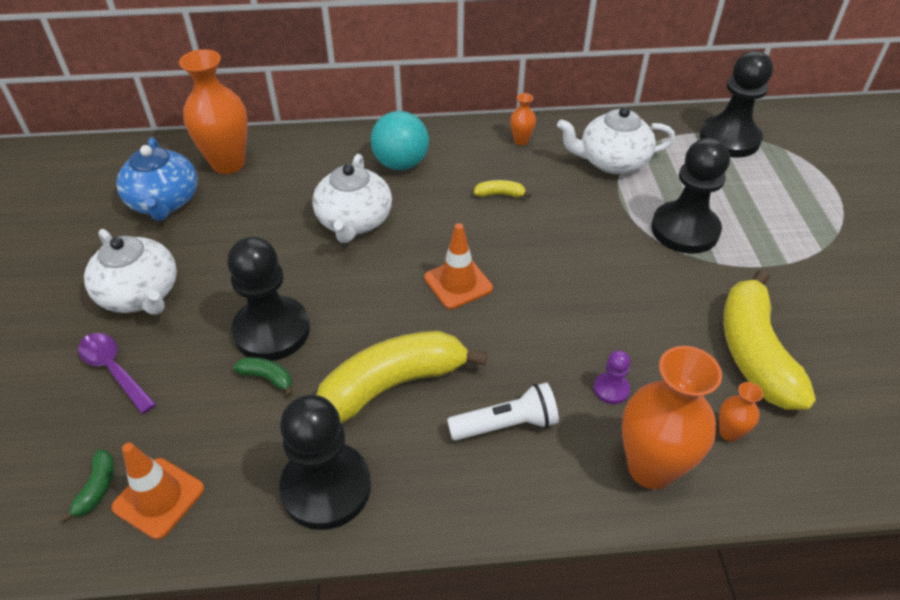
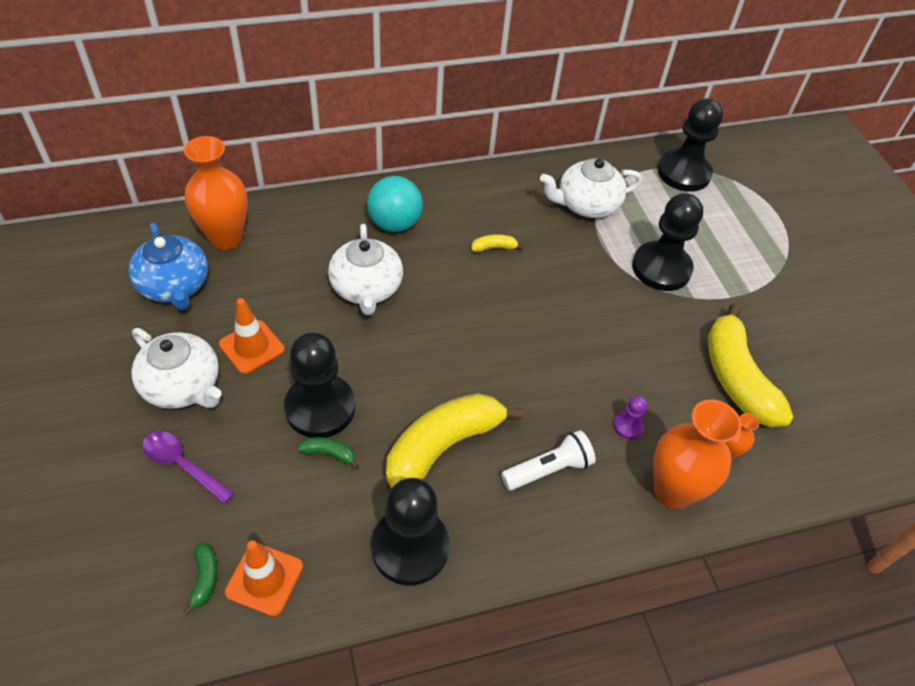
camera: 15 degrees left, 5 degrees up
(458, 283) = (477, 341): orange traffic cone -> orange traffic cone (251, 347)
(521, 141) = (500, 189): orange vase -> none

